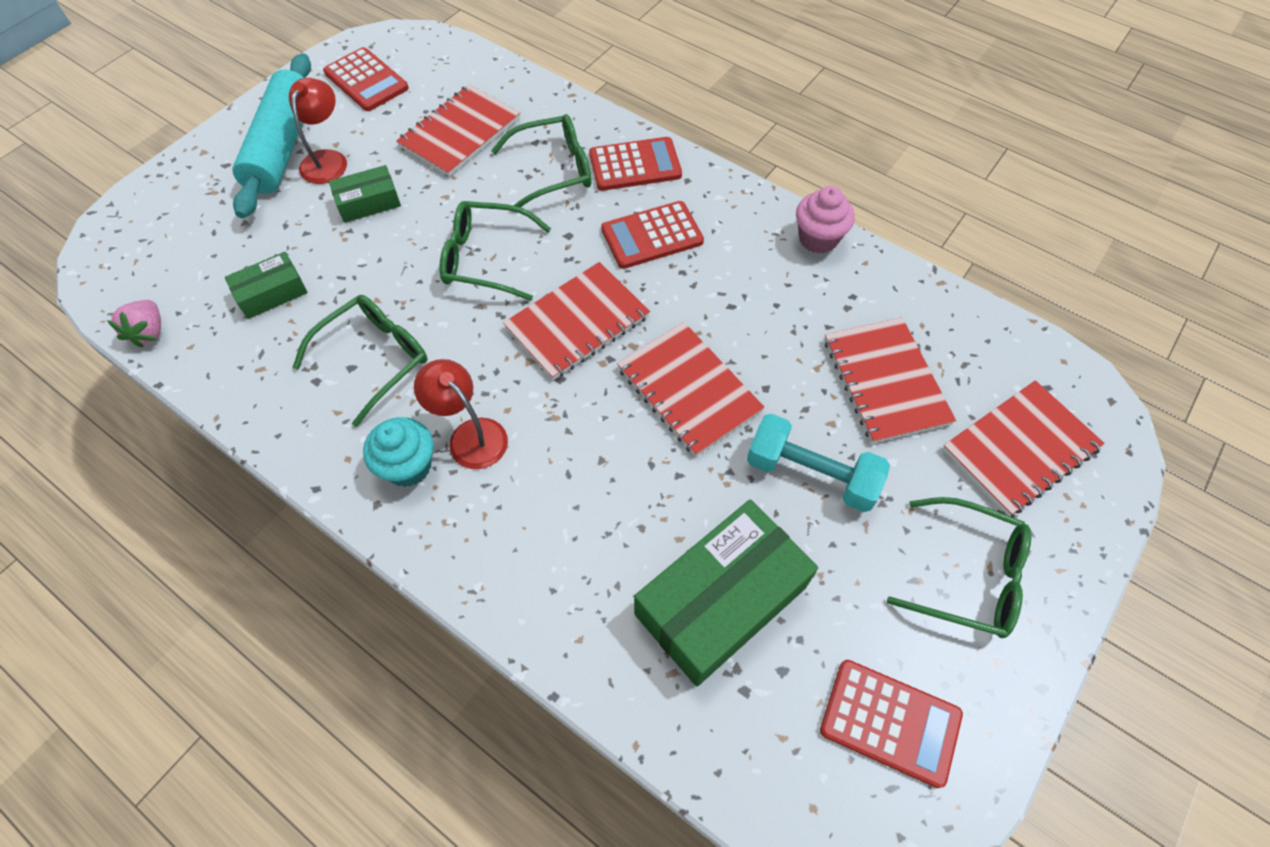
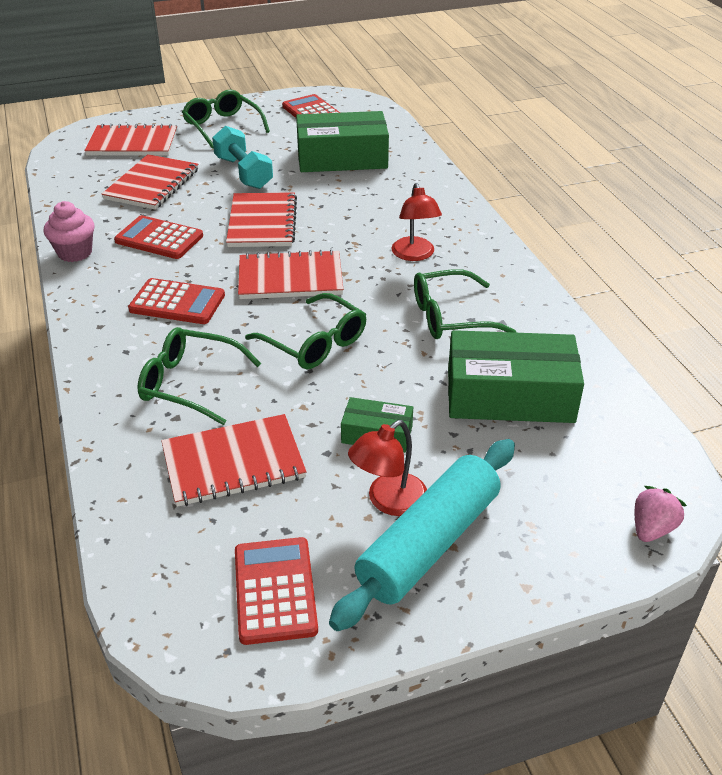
camera: 145 degrees left, 20 degrees down
(149, 332) = (631, 411): pink strawberry -> pink strawberry (652, 528)
(271, 293) = (510, 395): green box -> green box, size x1.98
(408, 466) = (465, 257): turquoise cupcake -> none
(635, 165) = (121, 356): red calculator -> red calculator (159, 239)

